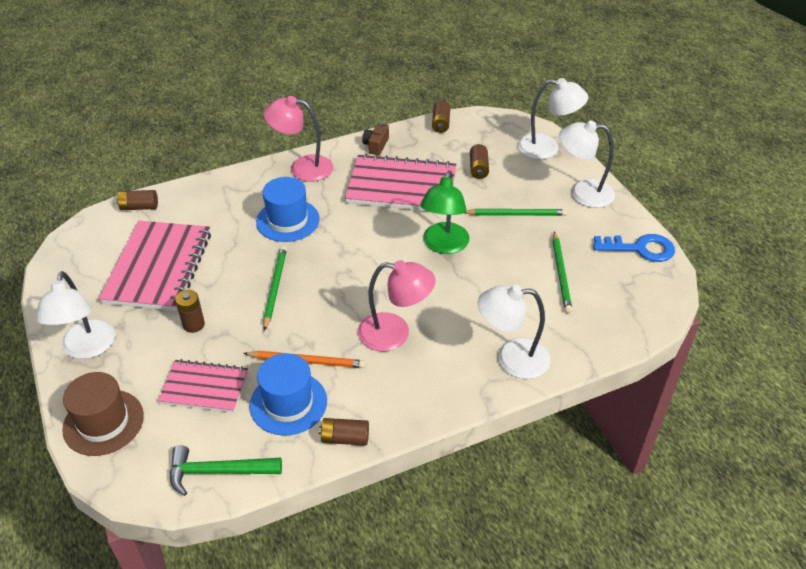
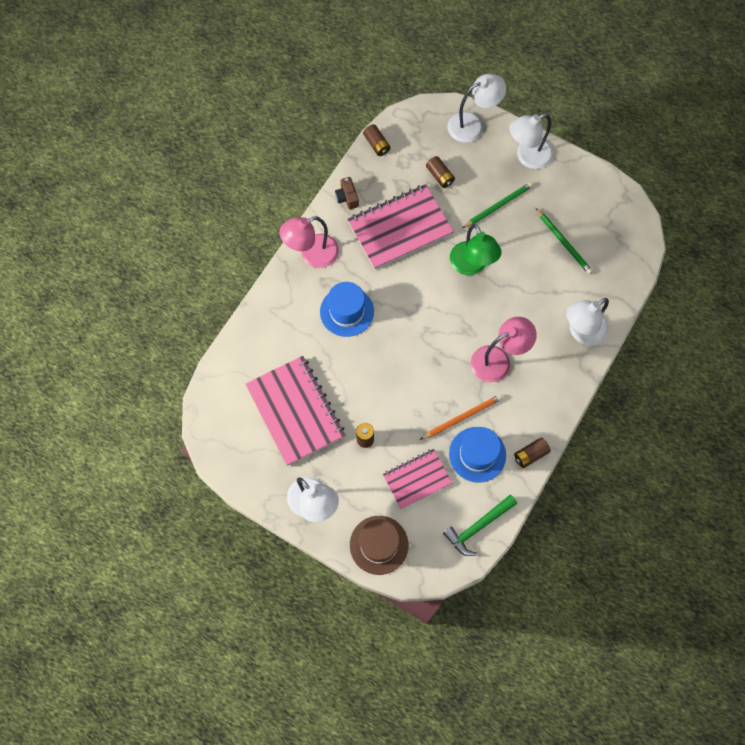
camera: 35 degrees left, 25 degrees up
(139, 207) = (226, 369): brown battery -> none
(275, 287) = (390, 375): green pencil -> none
(640, 249) = (597, 188): blue key -> none

